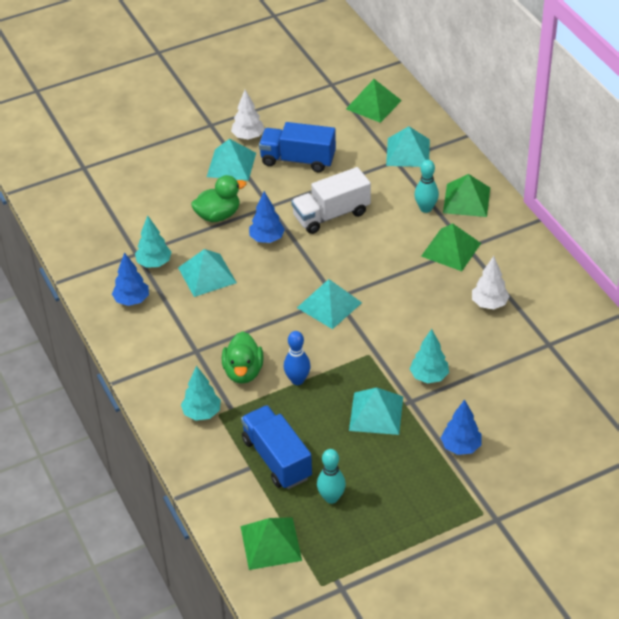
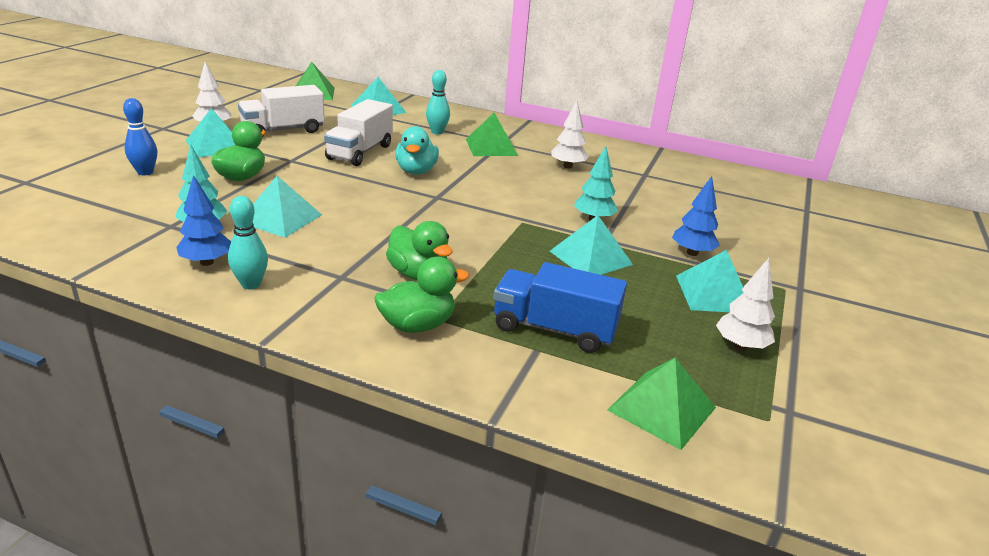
camera: 45 degrees left, 15 degrees down
(202, 413) = (417, 325): turquoise tree -> green duck
(267, 239) = (316, 179): blue tree -> none
(297, 380) = (483, 261): blue bowling pin -> blue bowling pin (145, 172)
(298, 160) = (283, 130): blue truck -> white truck
(329, 305) = (438, 203): turquoise pyramid -> turquoise pyramid (714, 294)
(331, 498) = (654, 337): turquoise bowling pin -> turquoise bowling pin (251, 284)
(352, 258) = (416, 171): none -> turquoise duck
(378, 535) = (741, 346): none -> white tree
(466, 200) = (462, 121): green pyramid -> none

